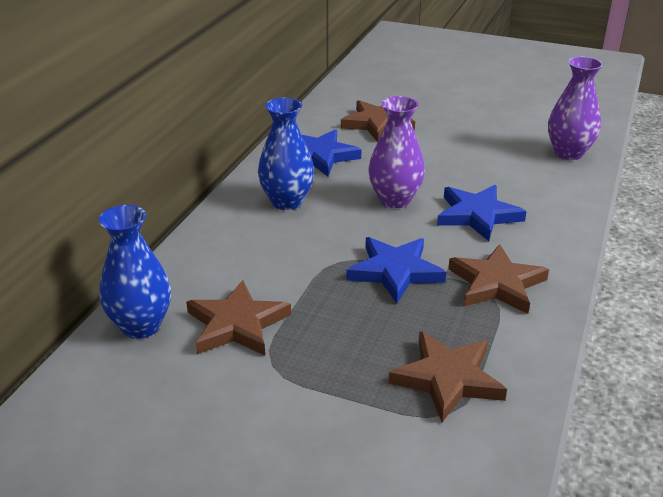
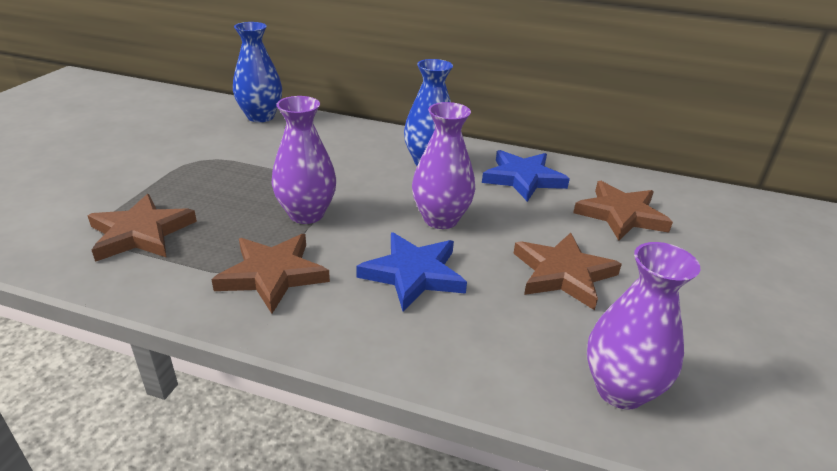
camera: 85 degrees right, 0 degrees up
(237, 324) = (251, 146): brown star -> brown star (563, 274)
(395, 271) = (306, 214): blue star -> purple vase

